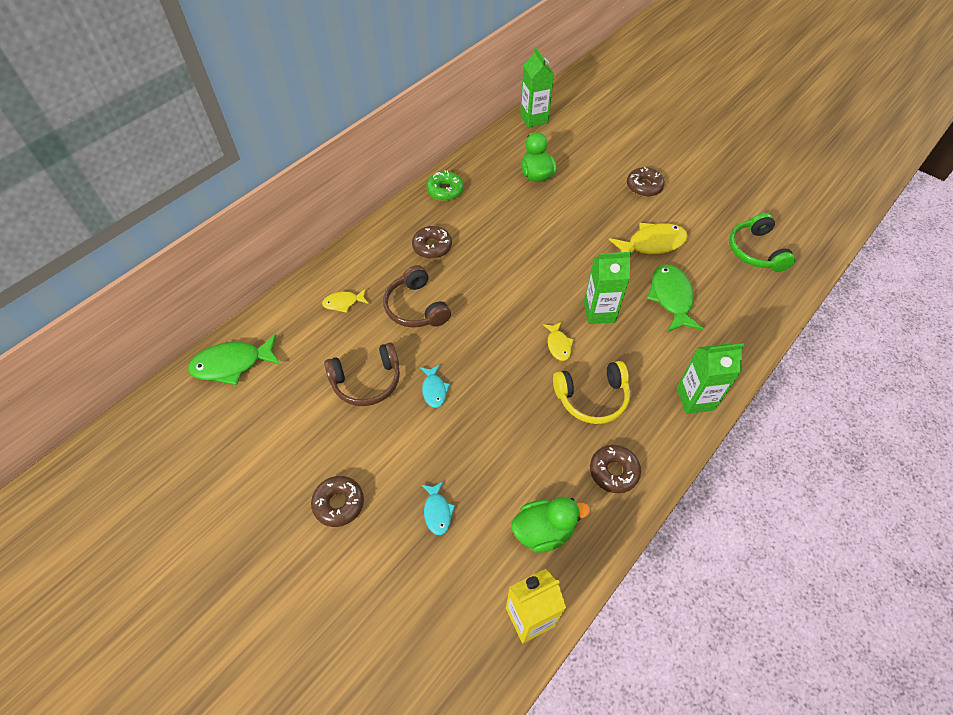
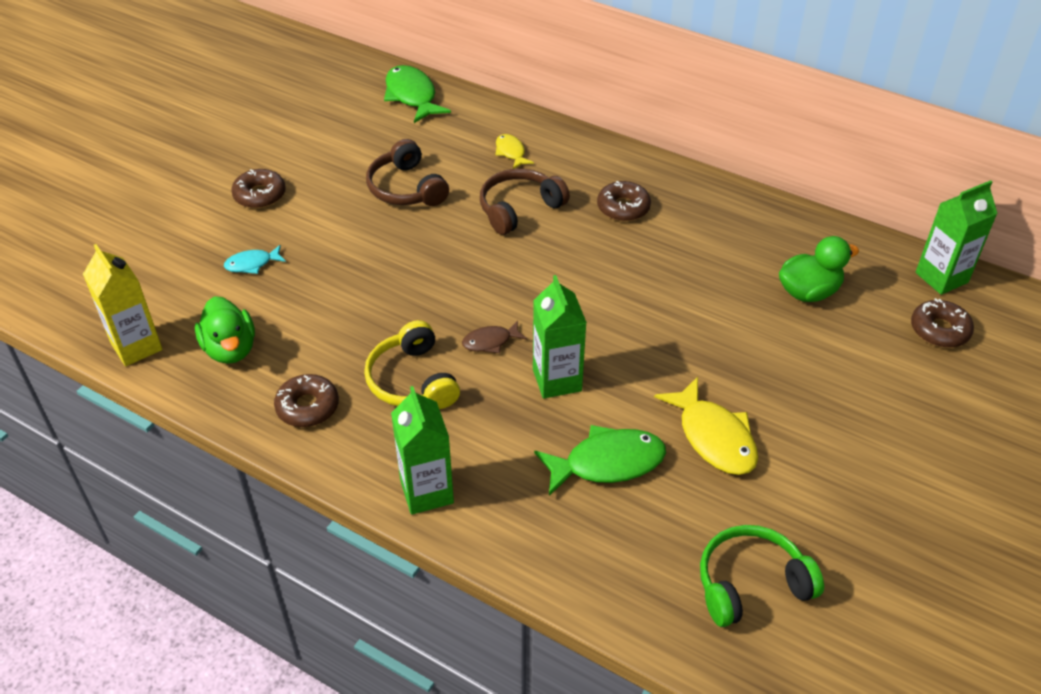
camera: 80 degrees right, 10 degrees down
(434, 390) = (403, 240): turquoise fish -> none
(445, 190) = (731, 205): green donut -> none
(558, 345) = (490, 342): yellow fish -> brown fish
(644, 186) = (845, 424): brown donut -> brown donut (939, 330)

